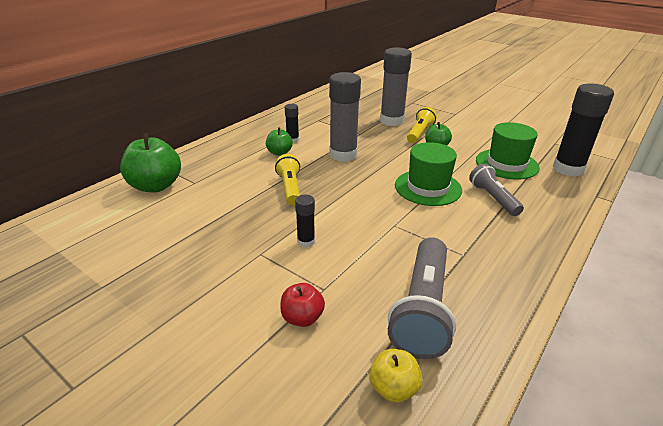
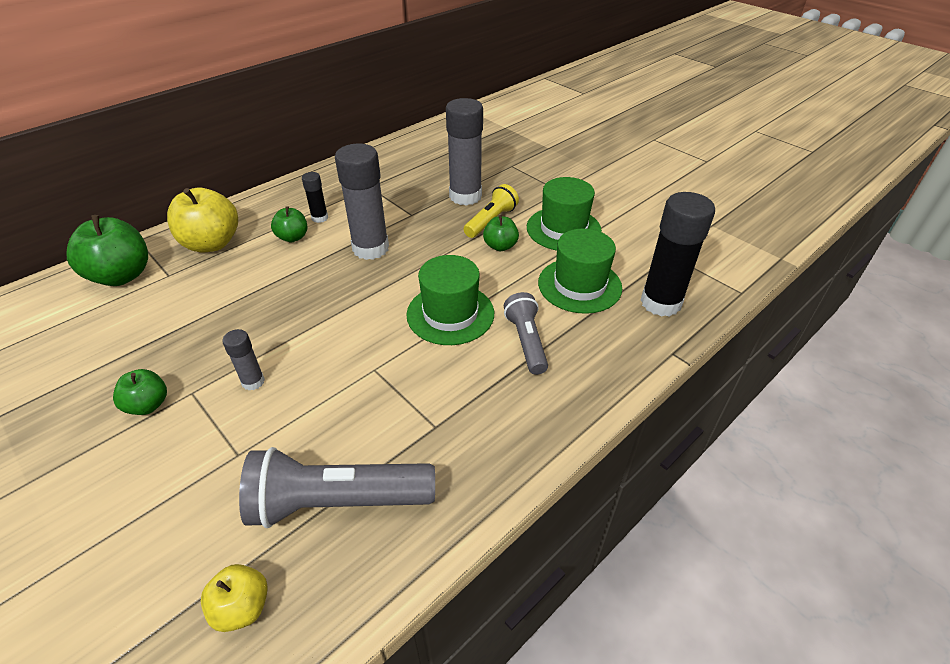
camera: 10 degrees right, 10 degrees up
(218, 161) = (212, 243): none -> yellow apple
(229, 265) = (148, 405): none -> green apple
(290, 188) = (277, 296): yellow flashlight -> none
(302, 318) = (192, 492): red apple -> none
(306, 242) = (253, 381): black glue stick -> grey glue stick
(422, 309) = (337, 501): grey flashlight -> grey flashlight turned 60 degrees clockwise
(473, 134) = (563, 229): none -> green hat

